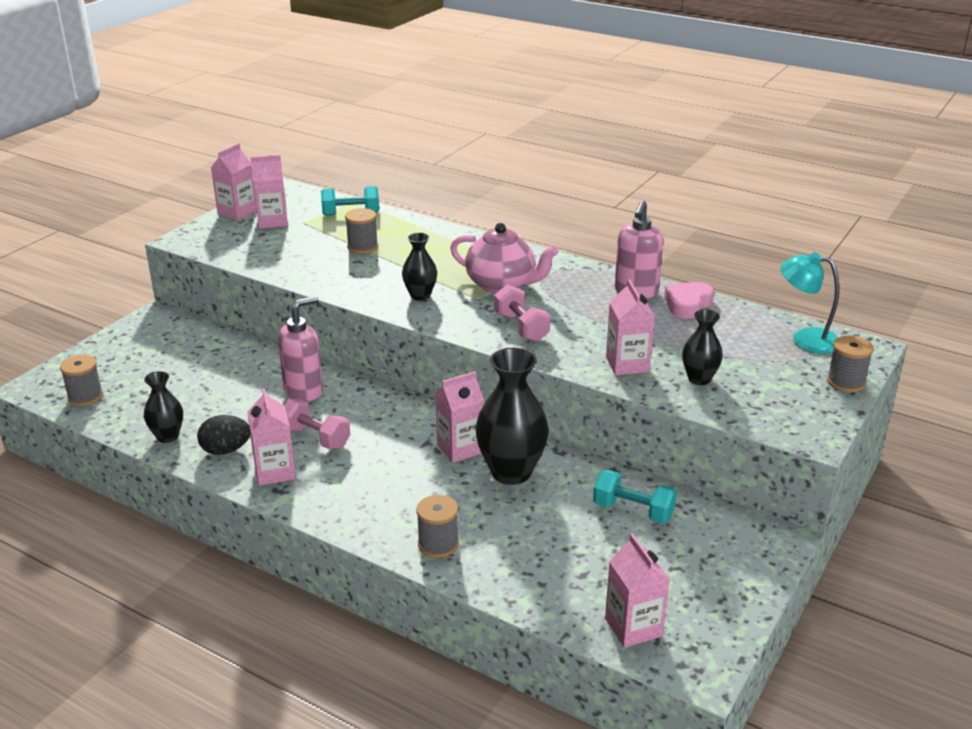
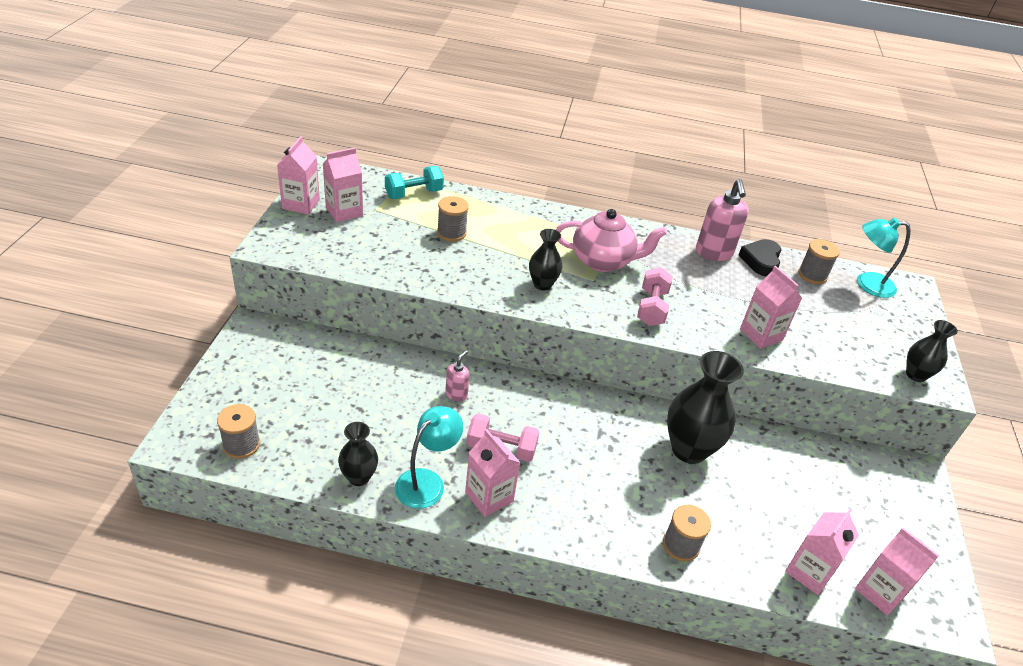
camera: 25 degrees left, 10 degrees up
(226, 450) = (427, 481): black egg -> turquoise lamp
(304, 391) = (456, 394): pink soap dispenser -> pink soap dispenser, size x0.54
(460, 448) = (632, 433): pink carton -> pink carton (809, 572)
(521, 327) = (651, 308): pink dumbbell -> pink dumbbell turned 60 degrees clockwise
(633, 511) = (805, 469): turquoise dumbbell -> none
(687, 304) = (761, 261): pink heart -> black heart
(699, 379) = (823, 340): black vase -> black vase (915, 375)
(845, 382) = (923, 324): grey spool -> grey spool (812, 275)

